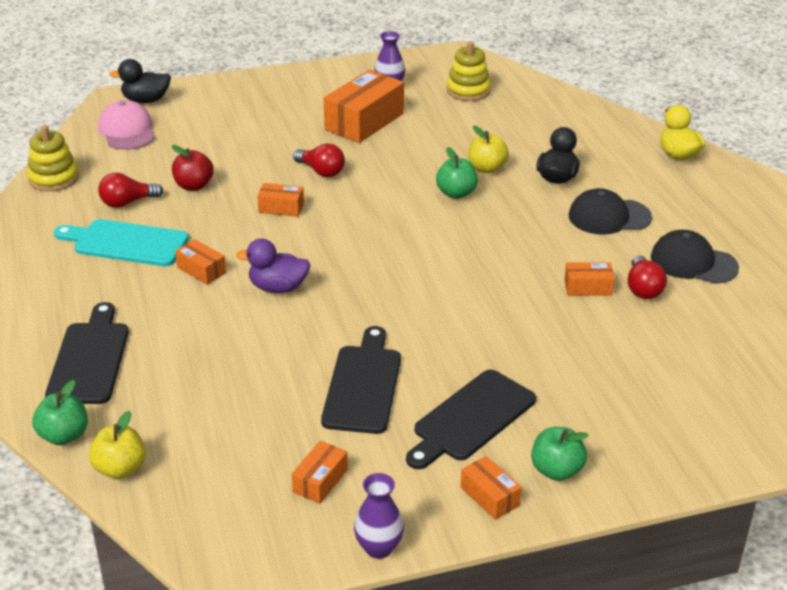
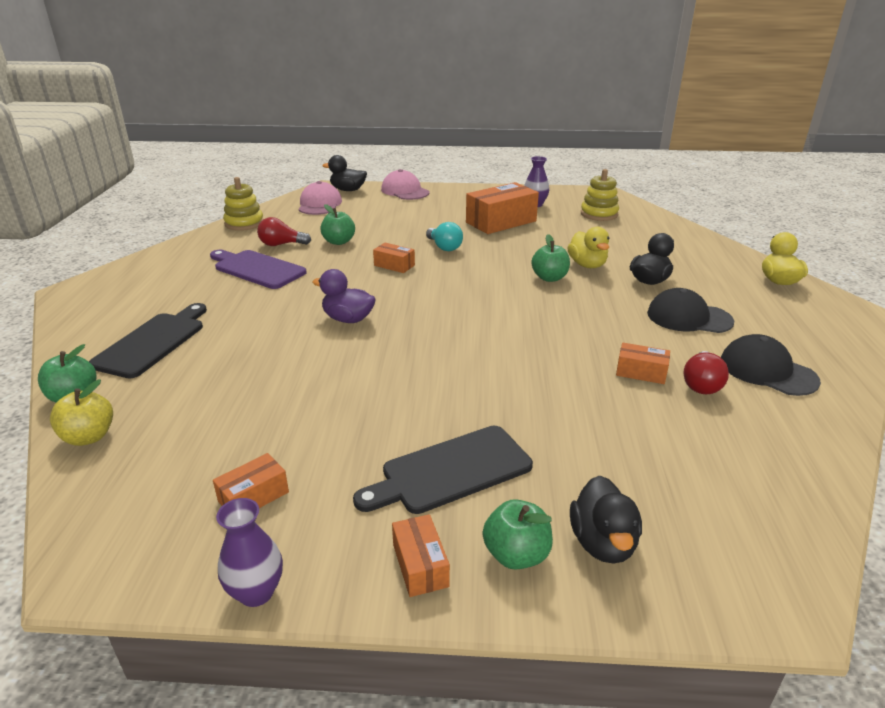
camera: 20 degrees right, 5 degrees down
(126, 243) = (257, 269): turquoise cutting board -> purple cutting board
(194, 186) = (339, 242): red apple -> green apple
(201, 270) = (297, 296): orange box -> none
(220, 90) = (405, 191): none -> pink cap
(321, 171) = (444, 247): red light bulb -> turquoise light bulb
(363, 385) = (364, 413): black cutting board -> none
(486, 168) = (587, 265): yellow apple -> yellow duck
(615, 445) = (602, 543): none -> black duck

